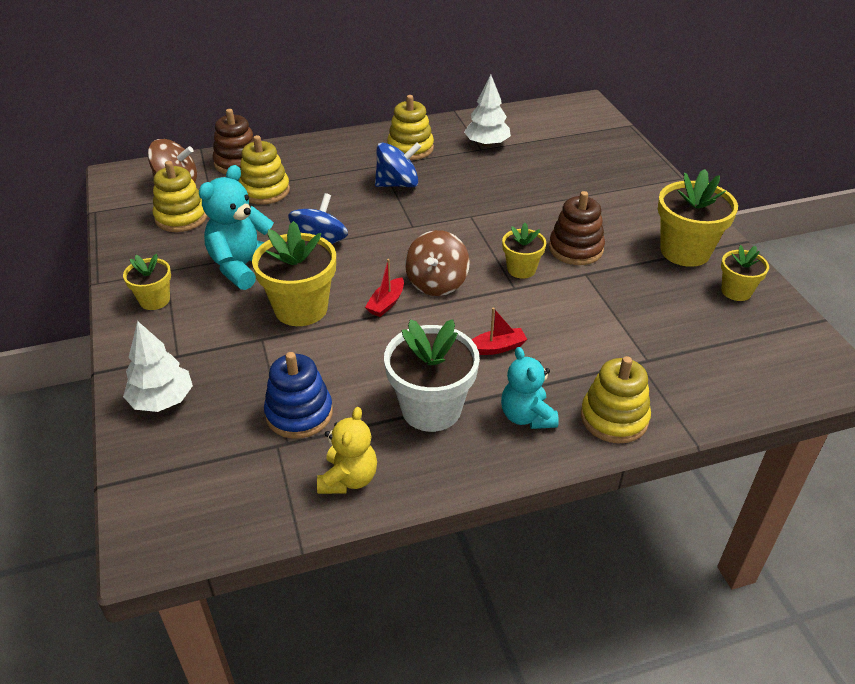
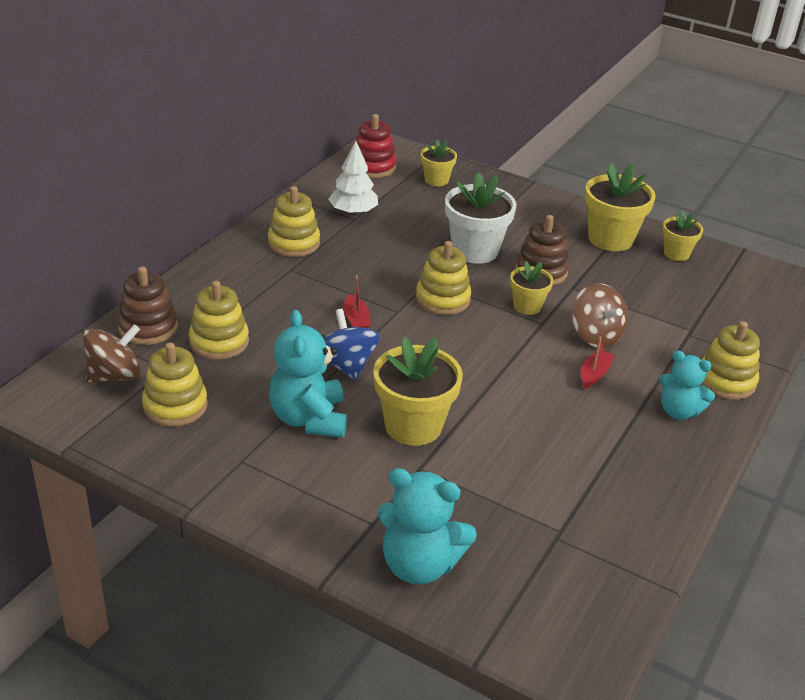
camera: 45 degrees left, 5 degrees down
(154, 300) = (275, 491): yellow flower pot -> yellow flower pot (436, 180)
(162, 400) = (419, 565): white tree -> turquoise teddy bear
(299, 413) = (537, 505): blue stacking toy -> none
(348, 479) = (637, 526): yellow teddy bear -> none
(386, 303) = (471, 385): red boat -> red boat (356, 320)
(398, 184) = (331, 280): blue spinning top -> none
(431, 409) = (616, 444): white flower pot -> white flower pot (475, 250)
(437, 283) = (484, 348): brown spinning top -> brown spinning top (595, 335)
(460, 233) = (442, 299): none -> yellow stacking toy
(552, 117) = (373, 167): none -> red stacking toy

